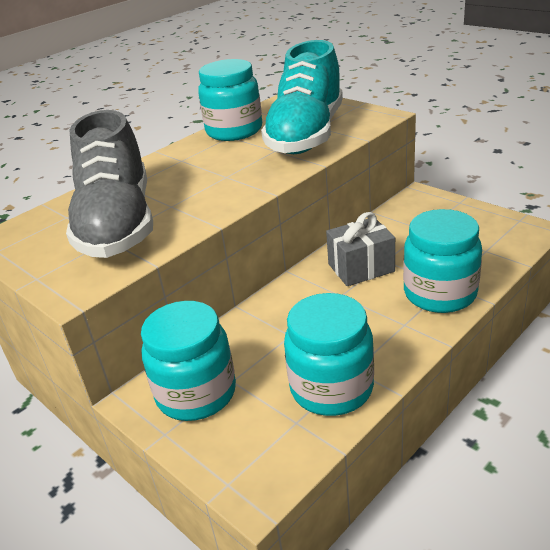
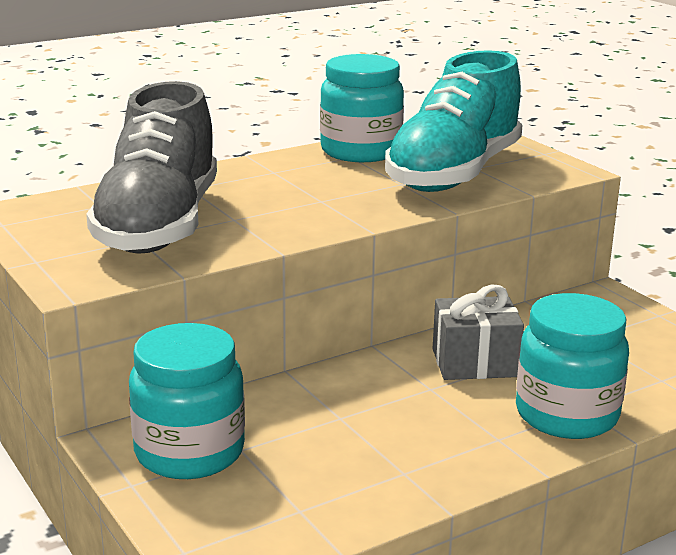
camera: 10 degrees right, 10 degrees down
(331, 388) = (363, 485): turquoise jar -> none

